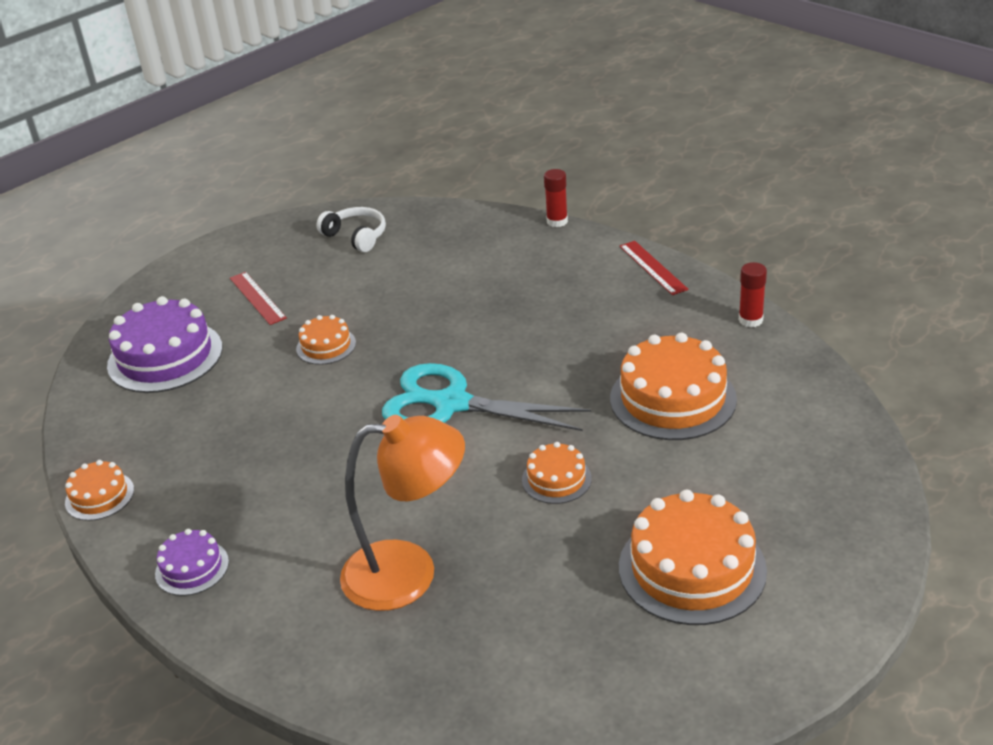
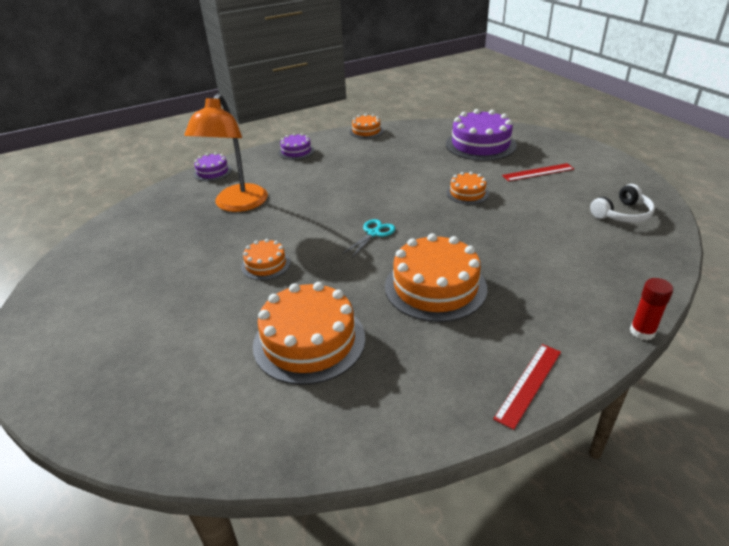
camera: 105 degrees right, 0 degrees up
(291, 664) = (212, 172): none -> purple cake
(450, 403) = (374, 233): turquoise scissors -> turquoise scissors, size x0.46
(653, 267) = (528, 384): red ruler -> red ruler turned 45 degrees counterclockwise
(692, 568) = (138, 304): orange cake -> orange cake (435, 287)
(750, 320) = (397, 436): red glue stick -> none

